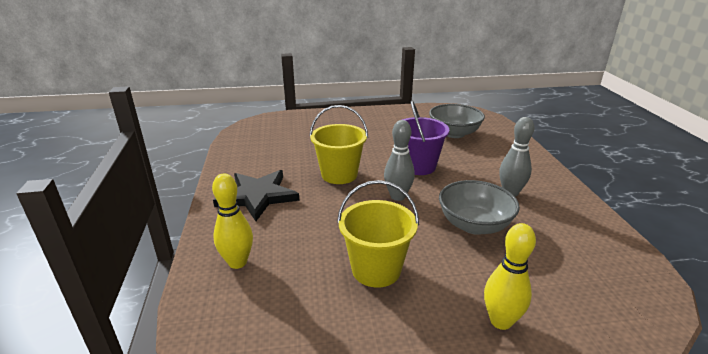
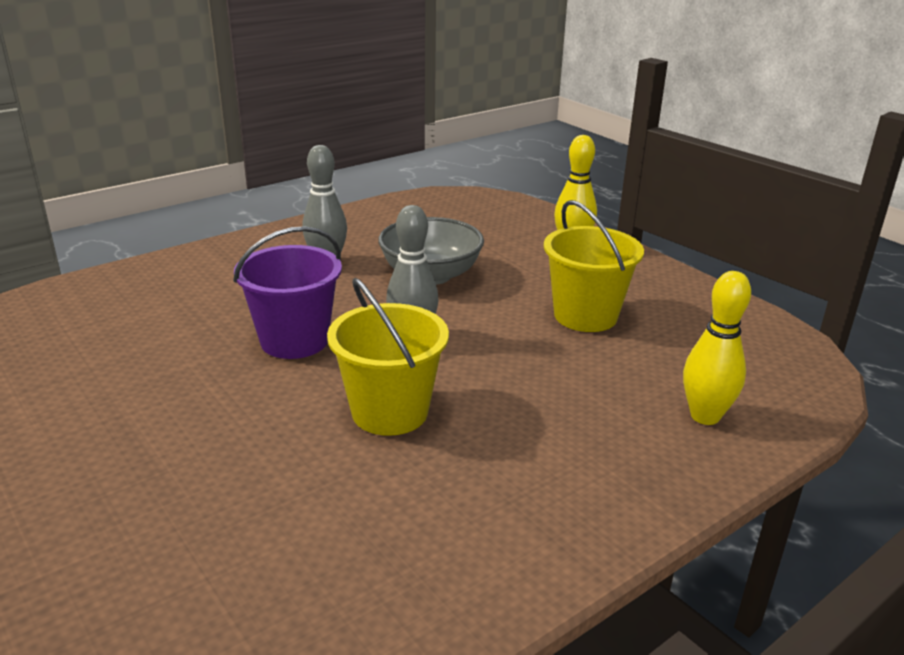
camera: 120 degrees left, 0 degrees up
(258, 196) = (549, 478): black star -> none
(454, 133) = (118, 331): grey bowl -> none

